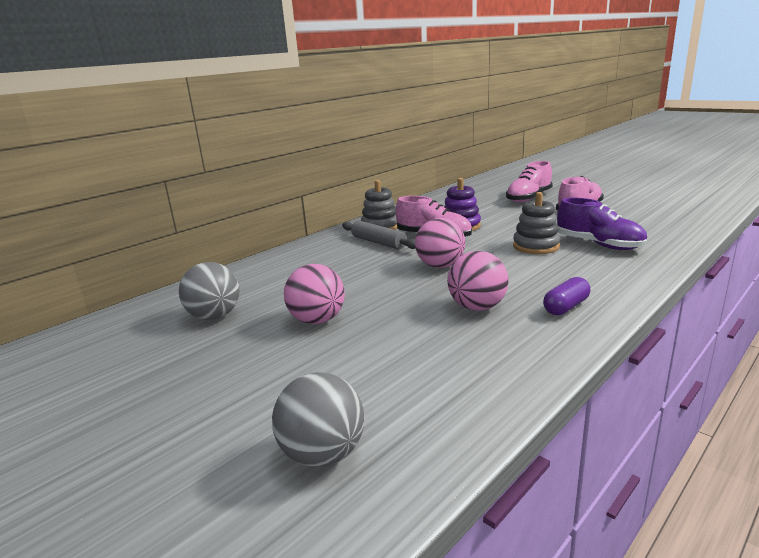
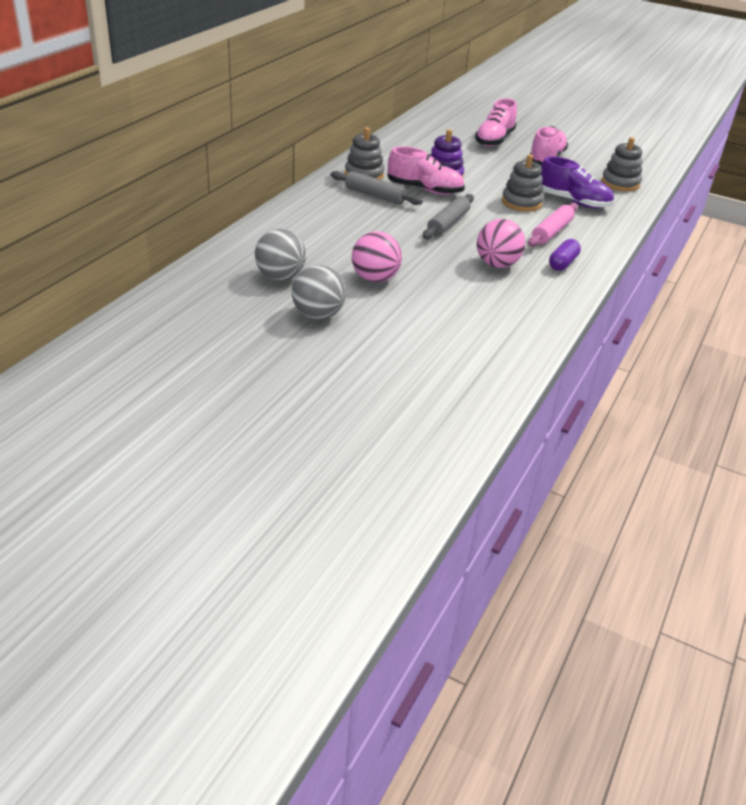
camera: 20 degrees left, 15 degrees up
(323, 454) = (447, 371): grey ball -> grey ball (318, 315)
(440, 266) = (448, 223): pink ball -> grey rolling pin
(562, 273) = (551, 232): none -> pink rolling pin
(662, 228) = (620, 183): none -> grey stacking toy

